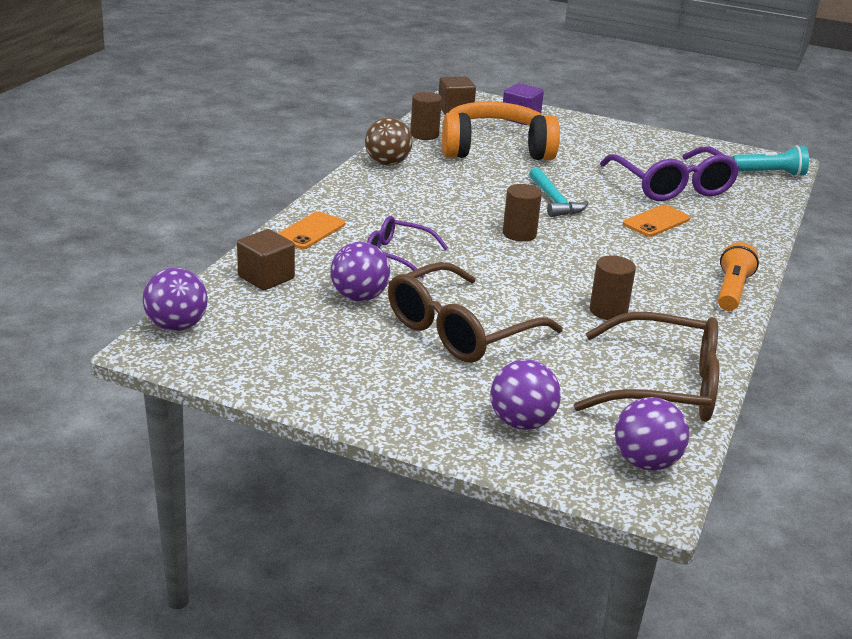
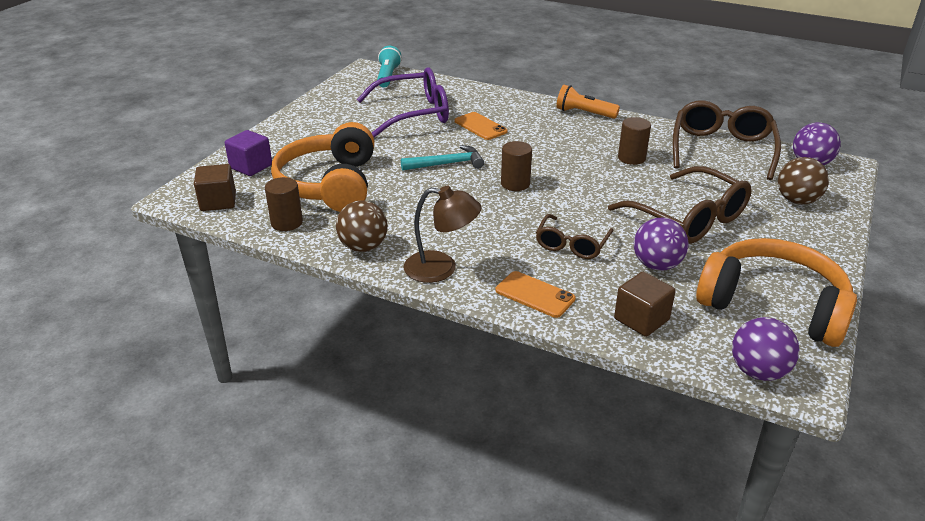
camera: 85 degrees left, 5 degrees up
(280, 355) = (773, 305): none -> orange headphones
(353, 193) = (441, 268): none -> brown lamp
(397, 255) = (572, 244): purple glasses -> brown glasses
(521, 423) = (797, 200): purple ball -> brown ball

